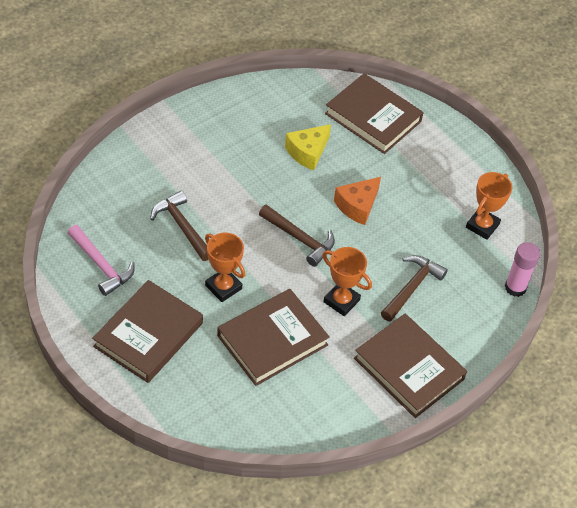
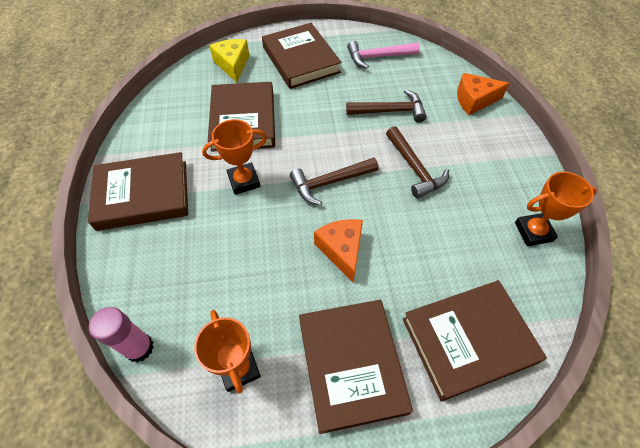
camera: 125 degrees right, 5 degrees up
(125, 167) = (474, 100): none -> orange cheese
(223, 287) = (313, 112): orange trophy -> orange trophy (533, 232)
(307, 152) = (437, 241): yellow cheese -> yellow cheese (232, 65)
(411, 287) = (216, 244): brown hammer -> brown hammer (414, 168)
(434, 170) = (351, 365): none -> brown book

